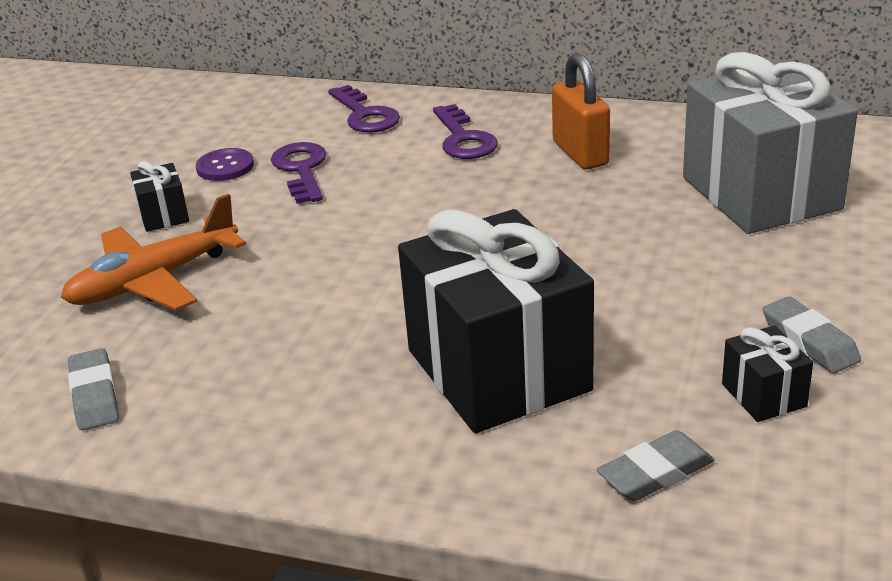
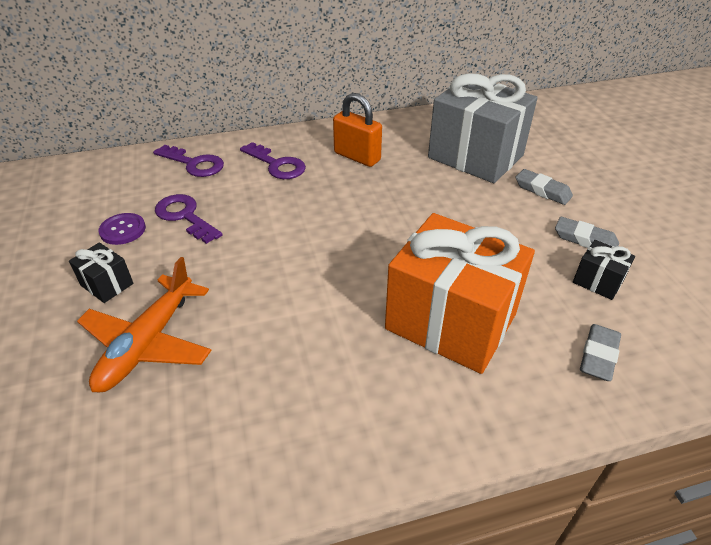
camera: 35 degrees left, 10 degrees up
(95, 395) = (187, 465): grey eraser -> grey eraser (542, 190)
(498, 370) = (451, 321): black gift -> orange gift

